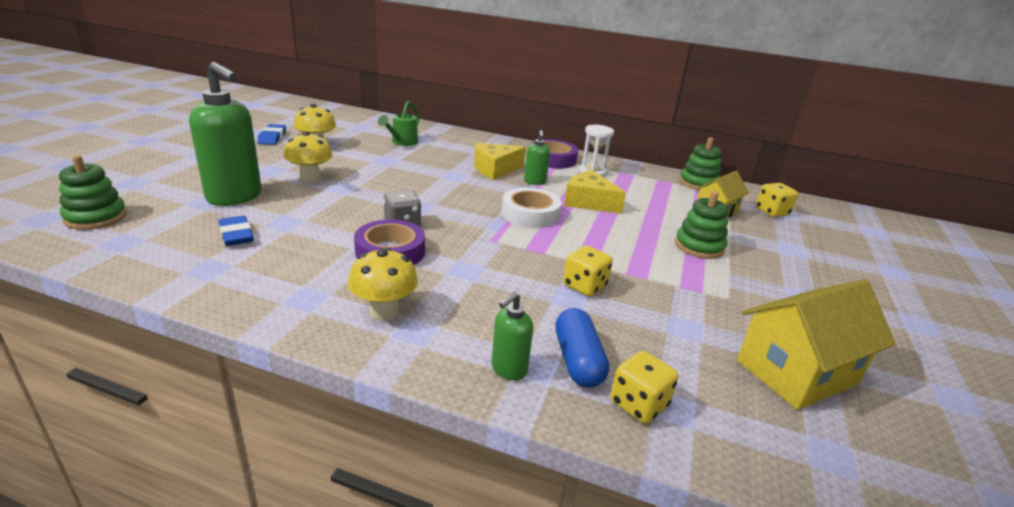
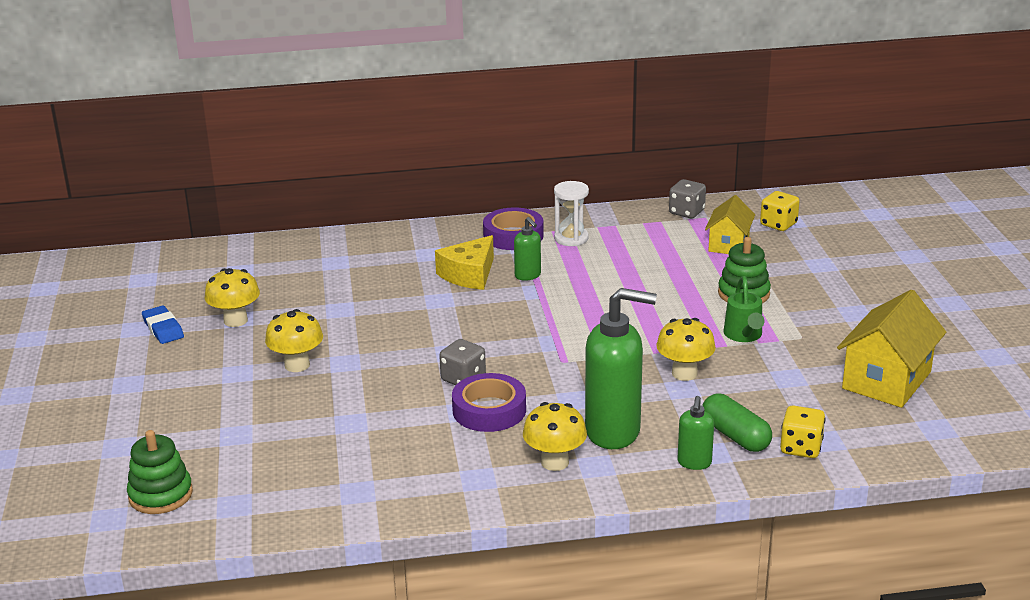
camera: 25 degrees left, 0 degrees up
(235, 197) = (256, 417): green soap dispenser -> green soap dispenser (613, 432)
(236, 235) = (327, 453): blue eraser -> none
(402, 142) = (322, 276): green watering can -> green watering can (744, 336)
(530, 214) = (565, 318): white tape -> none
(577, 361) = (735, 436): blue capsule -> green capsule
(584, 286) = (684, 373): yellow dice -> yellow mushroom
(588, 202) = (605, 281): yellow cheese -> none
(698, 183) = (686, 212): green stacking toy -> grey dice

